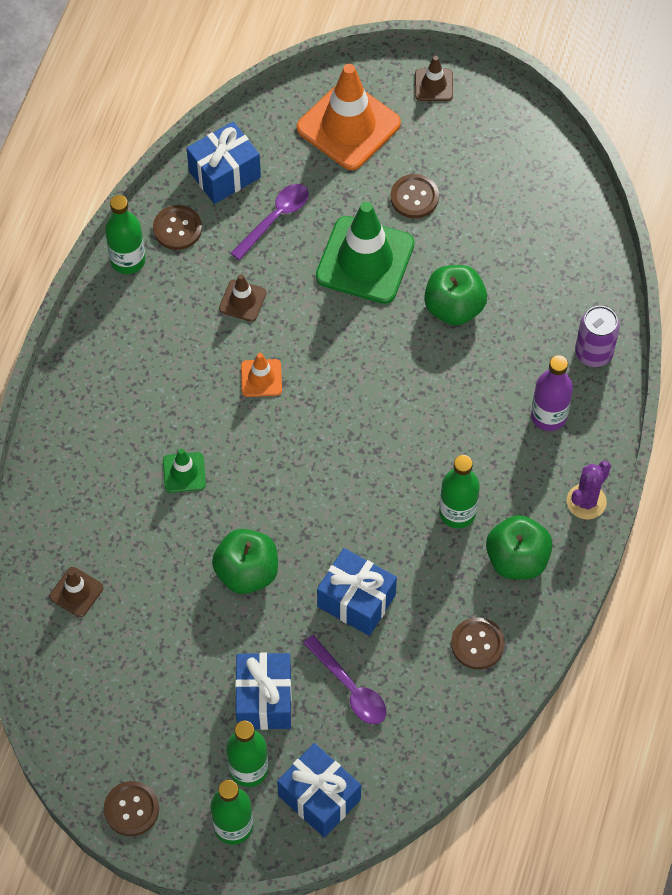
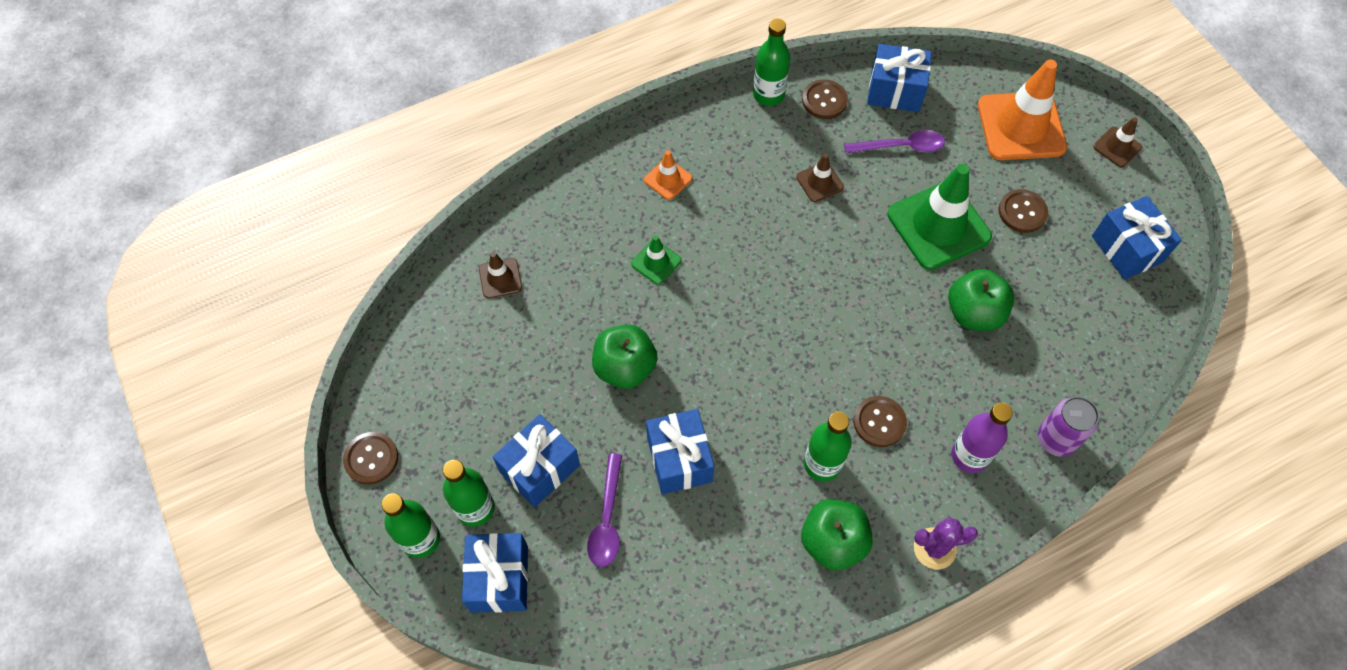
camera: 45 degrees right, 0 degrees up
(261, 378) = (777, 244): orange traffic cone -> orange traffic cone (668, 179)
(477, 644) = (735, 578): brown button -> brown button (879, 422)
(513, 164) = (1127, 249): none -> blue gift

